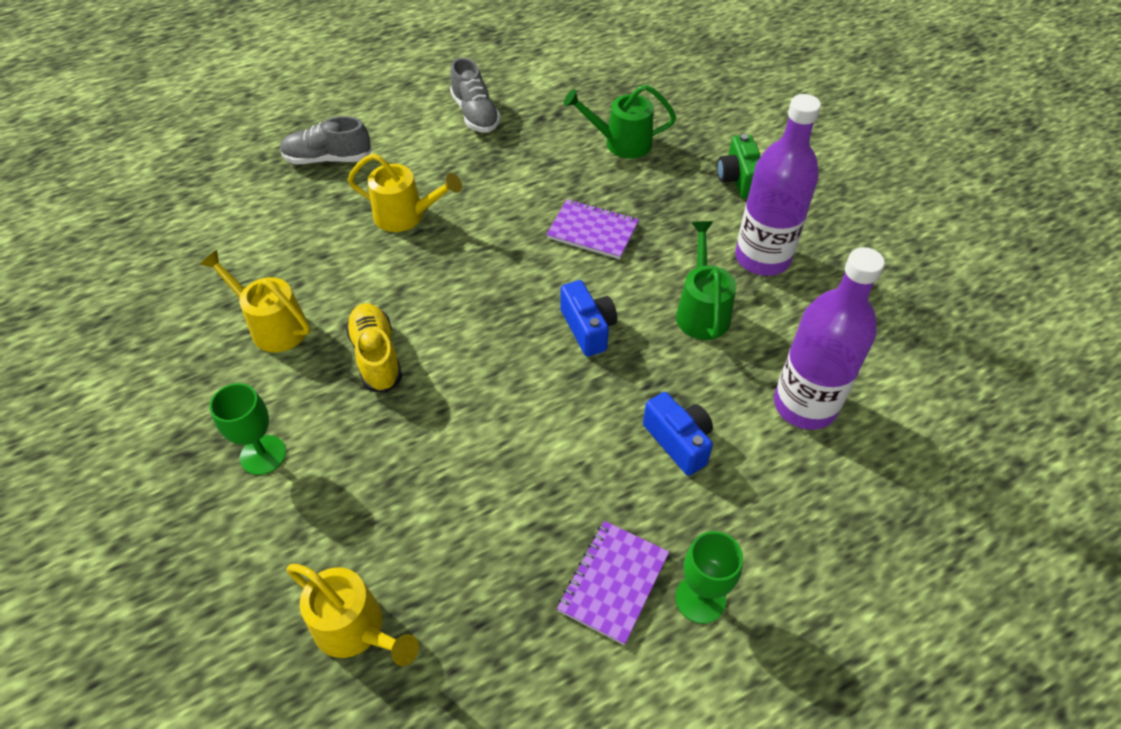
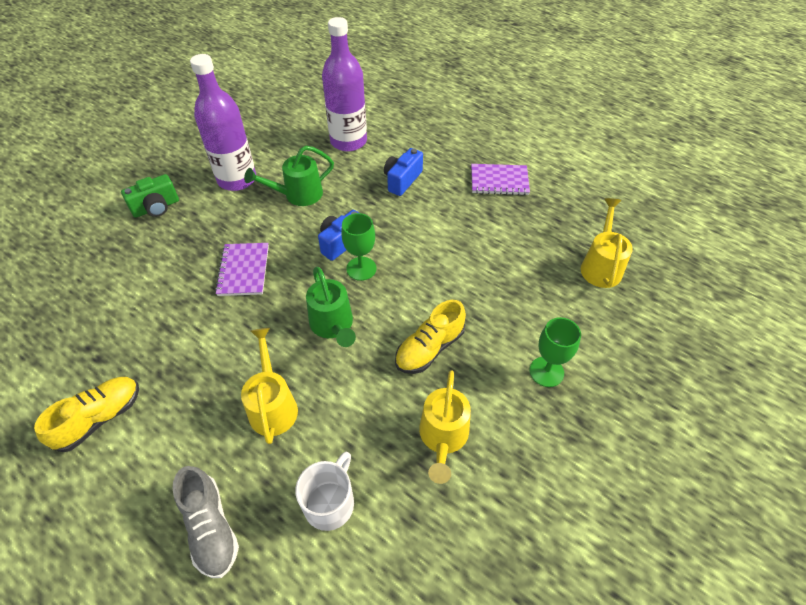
camera: 115 degrees left, 0 degrees up
(286, 229) = (330, 502): none -> white mug
(475, 114) = (100, 418): grey shoe -> yellow shoe
(620, 143) = (125, 288): green watering can -> green watering can (333, 326)
(700, 599) = (484, 152): green goblet -> green goblet (361, 268)

